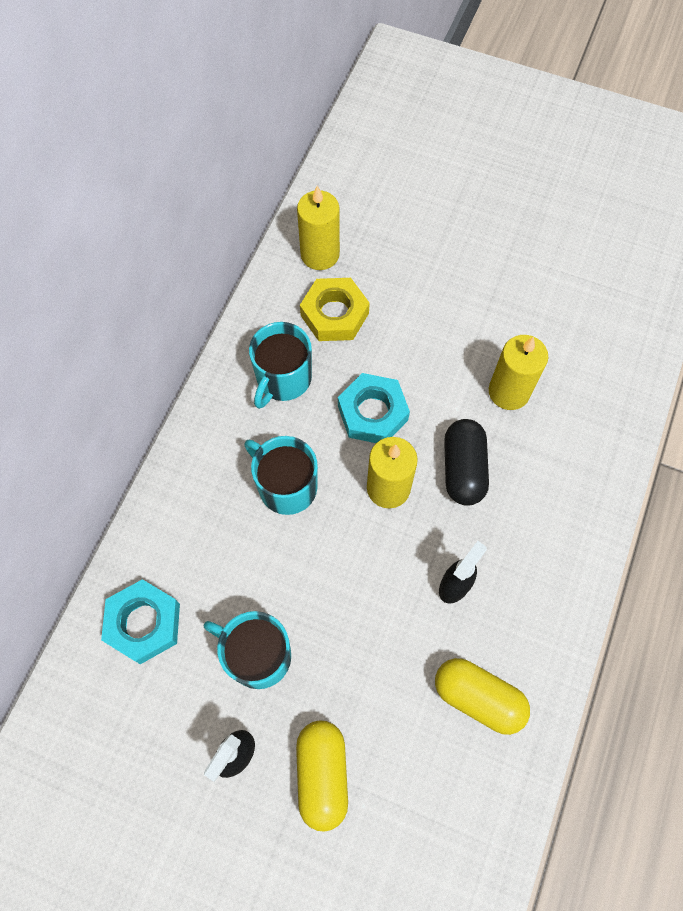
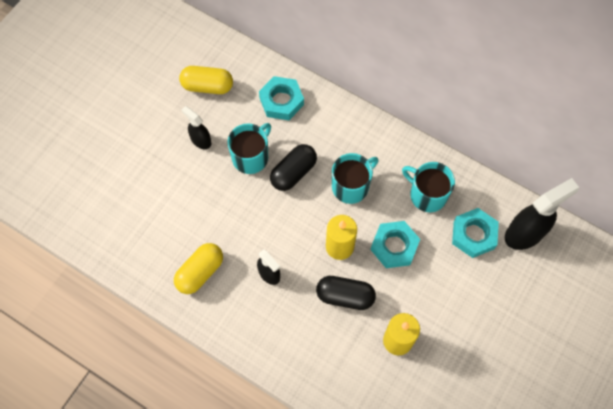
camera: 100 degrees right, 0 degrees up
(276, 578) = (293, 172): none -> black capsule
(320, 254) = (525, 233): yellow candle -> black spray bottle
(322, 774) = (180, 181): yellow capsule -> yellow capsule (207, 86)
(334, 314) = (473, 235): yellow nut -> turquoise nut

